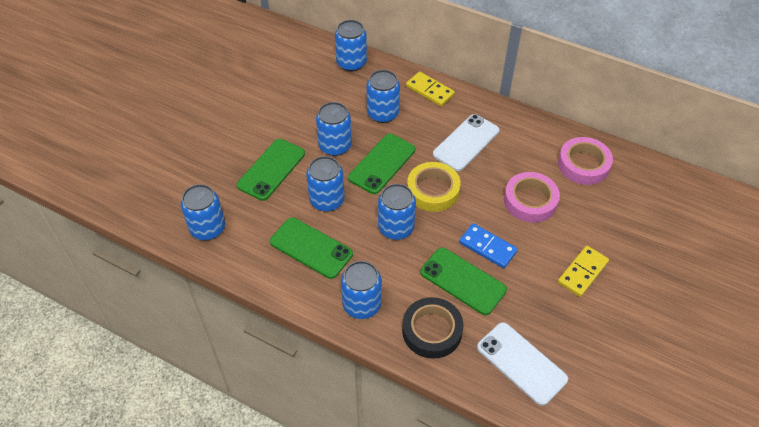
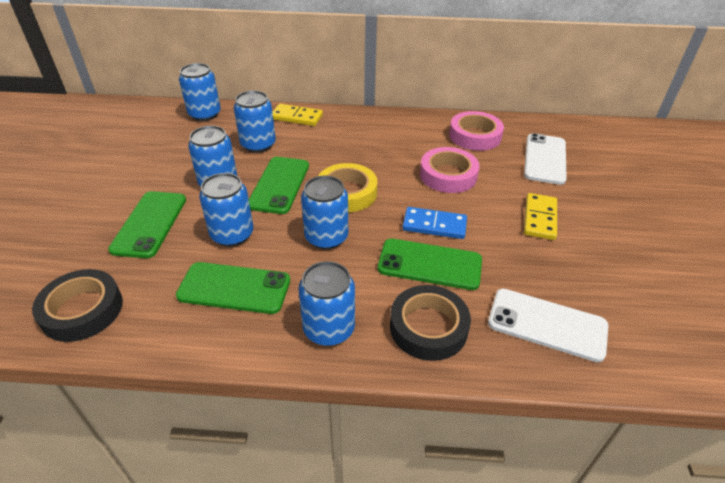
camera: 25 degrees left, 10 degrees down
(208, 228) = (82, 310): blue can -> black tape
(466, 142) = (356, 146): white phone -> white phone (545, 159)

